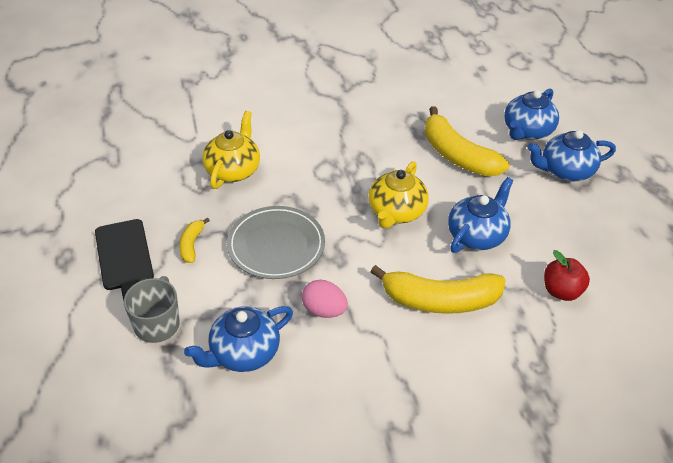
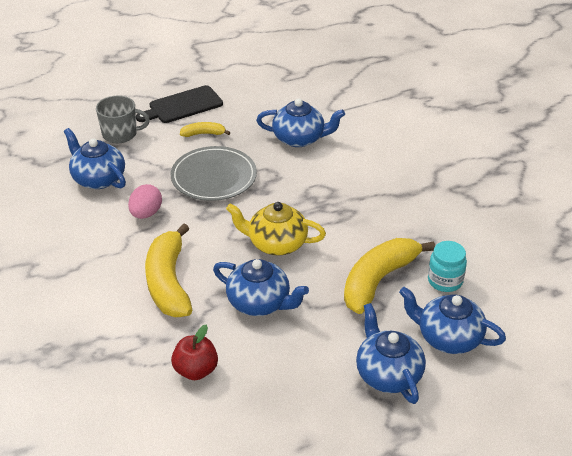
camera: 80 degrees right, 5 degrees down
(233, 170) = (300, 138): yellow teapot -> blue teapot
(463, 119) = (445, 281): none -> turquoise jar

